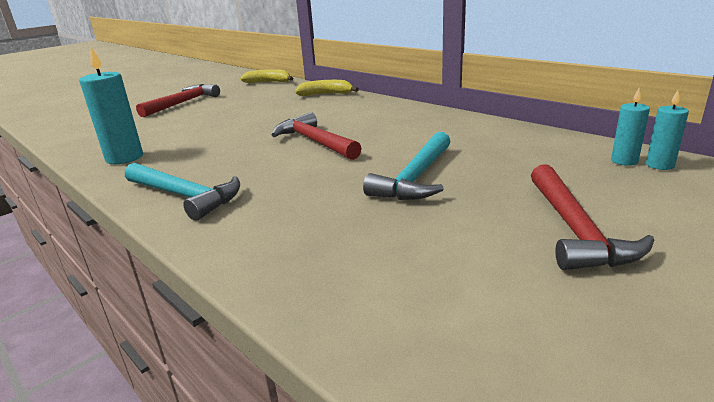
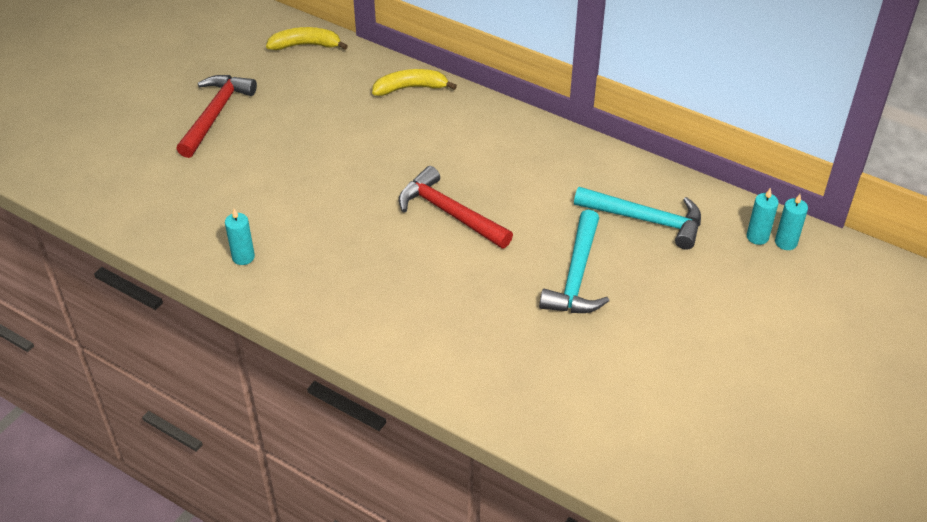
camera: 15 degrees left, 20 degrees up
(124, 158) = (243, 257): turquoise candle -> turquoise candle, size x0.56
(184, 196) = (365, 321): turquoise hammer -> turquoise hammer (645, 220)
(574, 229) = (714, 338): red hammer -> none

